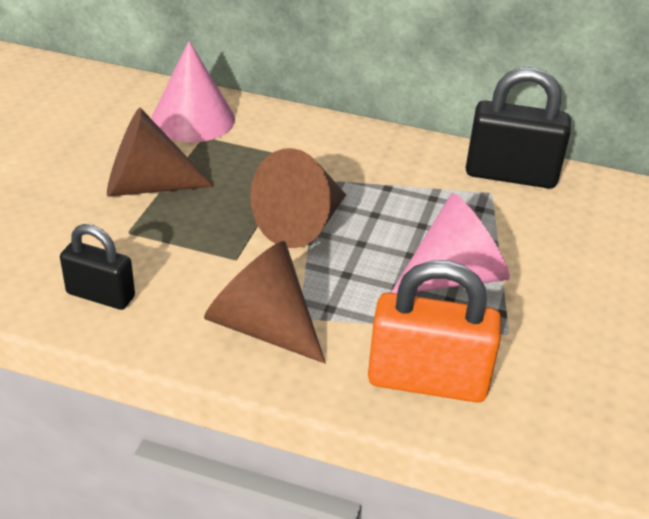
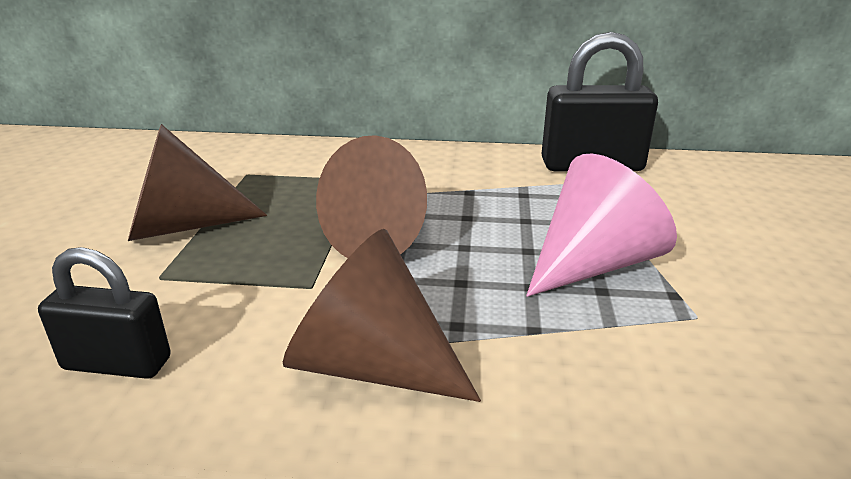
camera: 10 degrees left, 10 degrees down
(193, 119) = (232, 161): pink cone -> none
(427, 381) = (637, 399): orange padlock -> none

